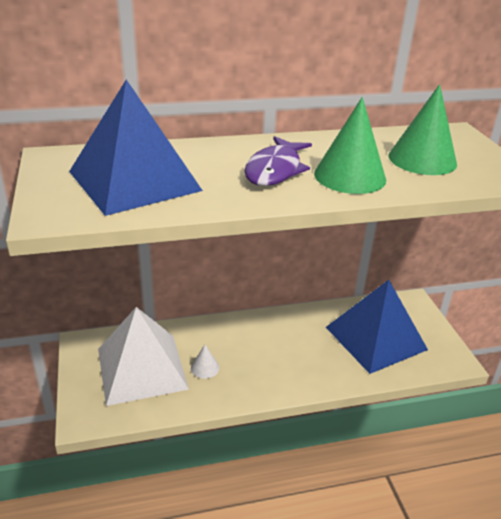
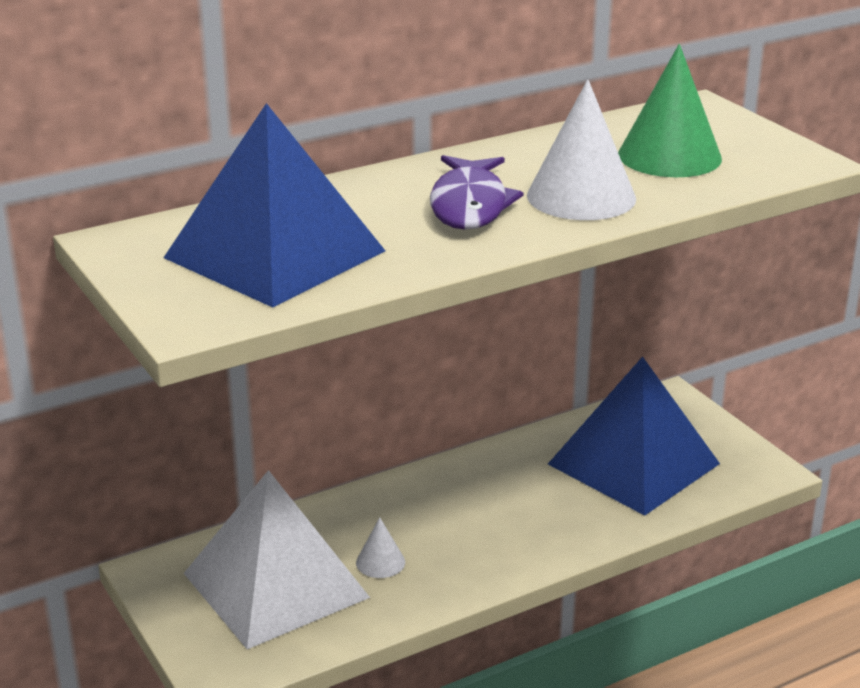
camera: 15 degrees left, 5 degrees down
(350, 176) = (581, 196): green cone -> white cone

